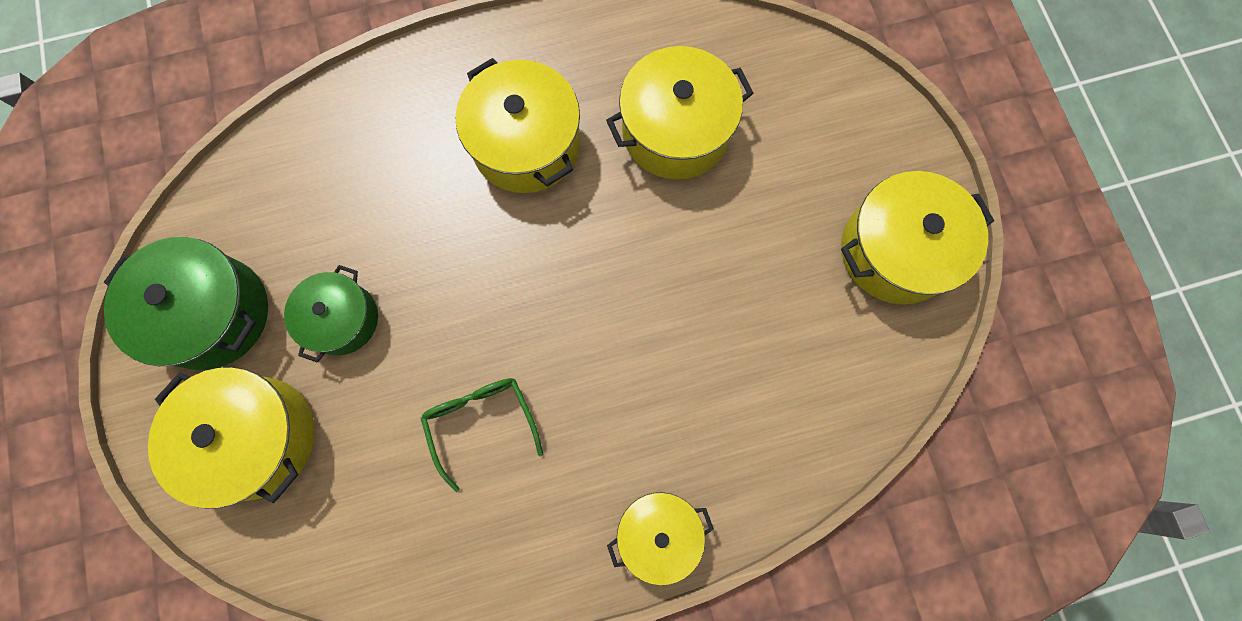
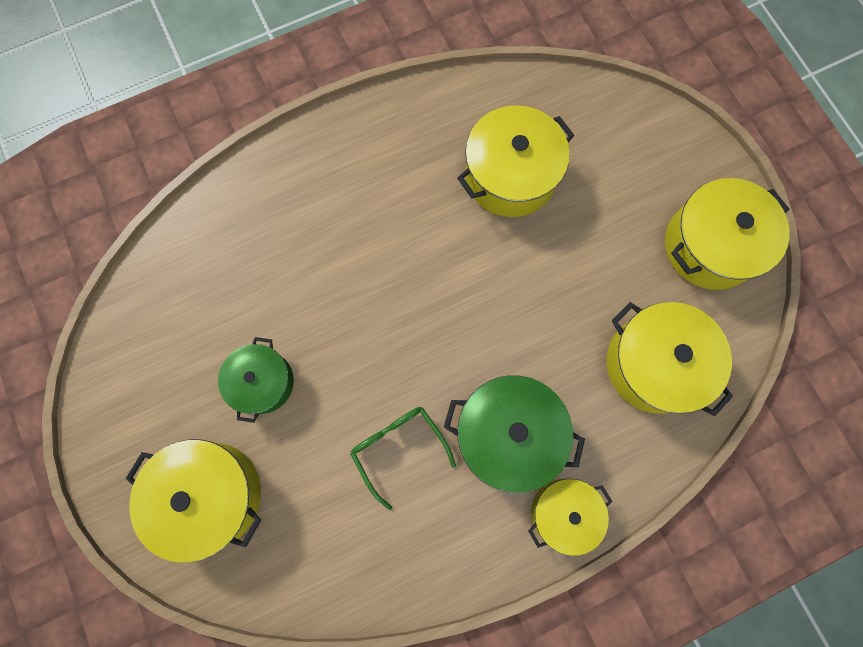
camera: 10 degrees left, 0 degrees up
(213, 313) = (150, 396): green pot -> green pot (508, 434)
(526, 144) = (387, 207): yellow pot -> yellow pot (654, 364)

